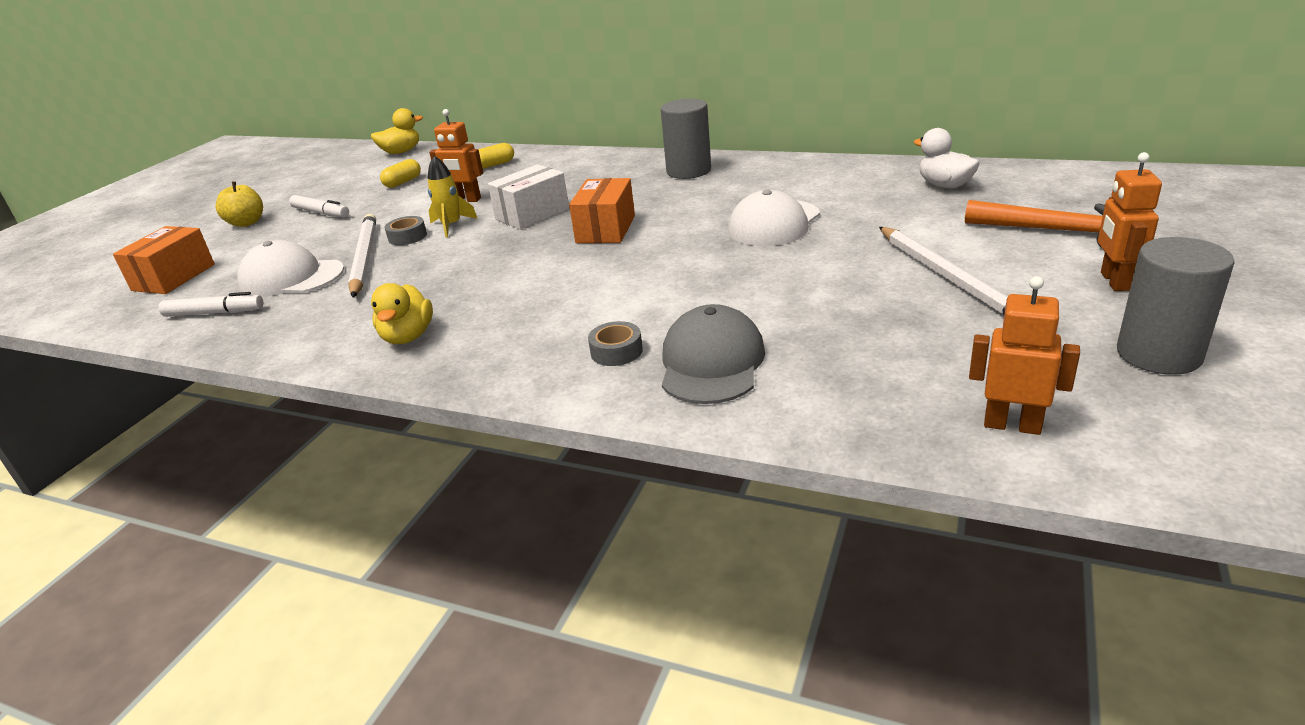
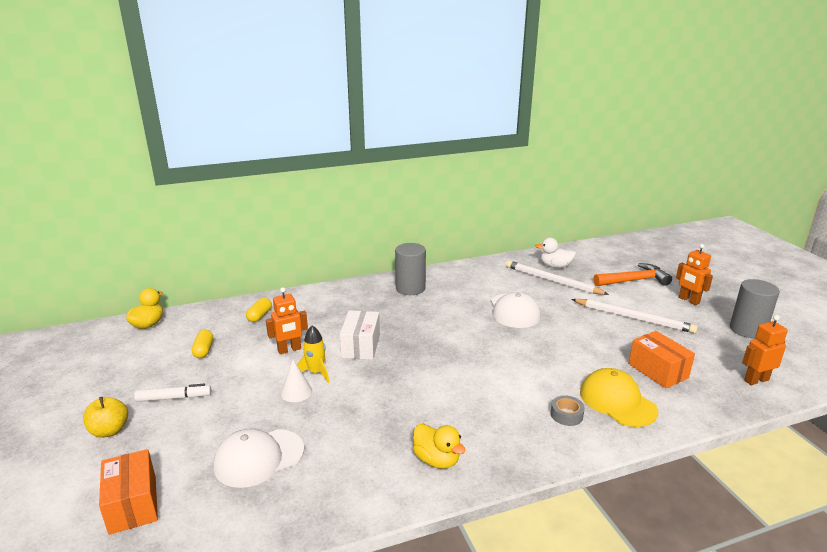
camera: 45 degrees left, 5 degrees down
(214, 313) = (245, 513): white marker -> none
(364, 258) = (292, 420): white pencil -> white pencil (552, 281)
(407, 237) = (296, 392): grey tape -> white cone
(605, 229) = (428, 342): orange box -> orange box (658, 371)
(711, 363) = (617, 401): grey cap -> yellow cap

